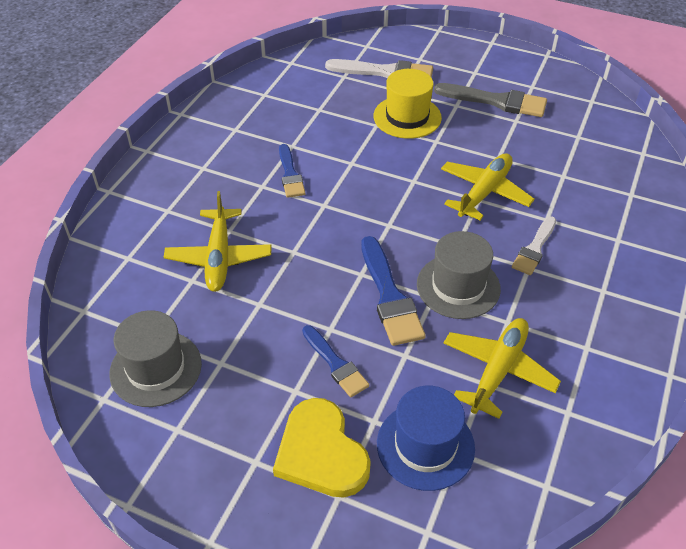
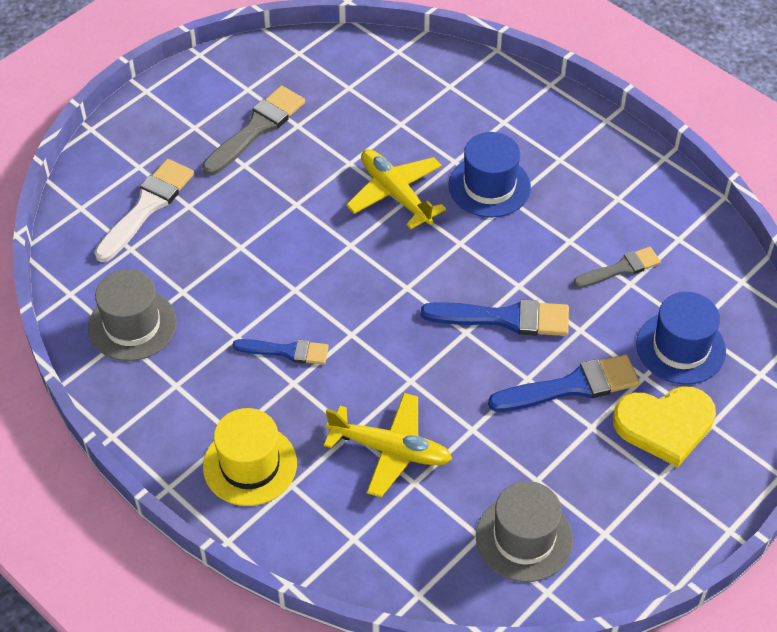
camera: 70 degrees left, 5 degrees up
(335, 364) = (571, 386): blue brush -> blue brush, size x1.57
(407, 117) = (241, 215): yellow hat -> yellow hat (250, 465)
(458, 286) = (513, 261): grey hat -> grey hat (132, 325)
(498, 370) = (620, 268): yellow plane -> grey brush
(534, 249) = (489, 186): white brush -> blue hat

